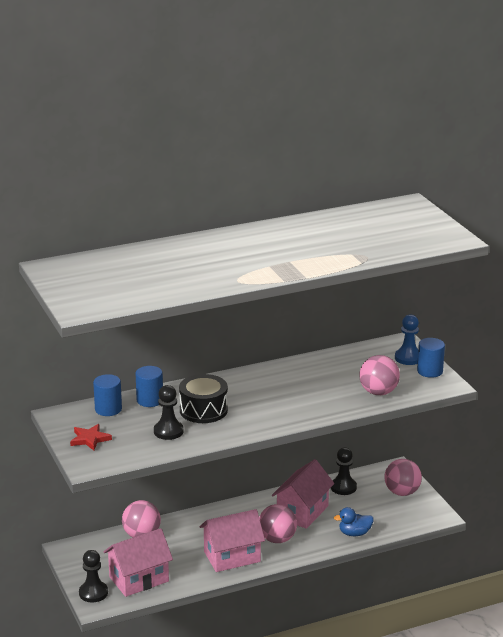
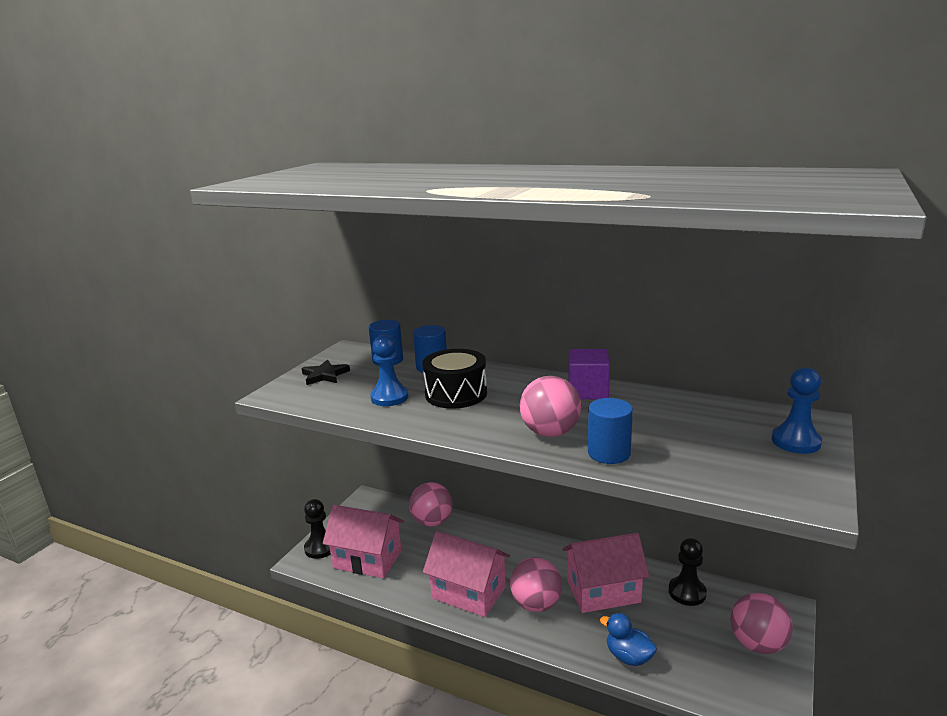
camera: 50 degrees right, 5 degrees down
(90, 439) = (325, 375): red star -> black star
(168, 431) = (389, 397): black pawn -> blue pawn
(273, 374) = (588, 391): none -> purple cube
(378, 392) = (683, 462): pink ball -> pink ball (550, 432)
(430, 371) = (807, 470): blue cylinder -> blue cylinder (609, 453)

